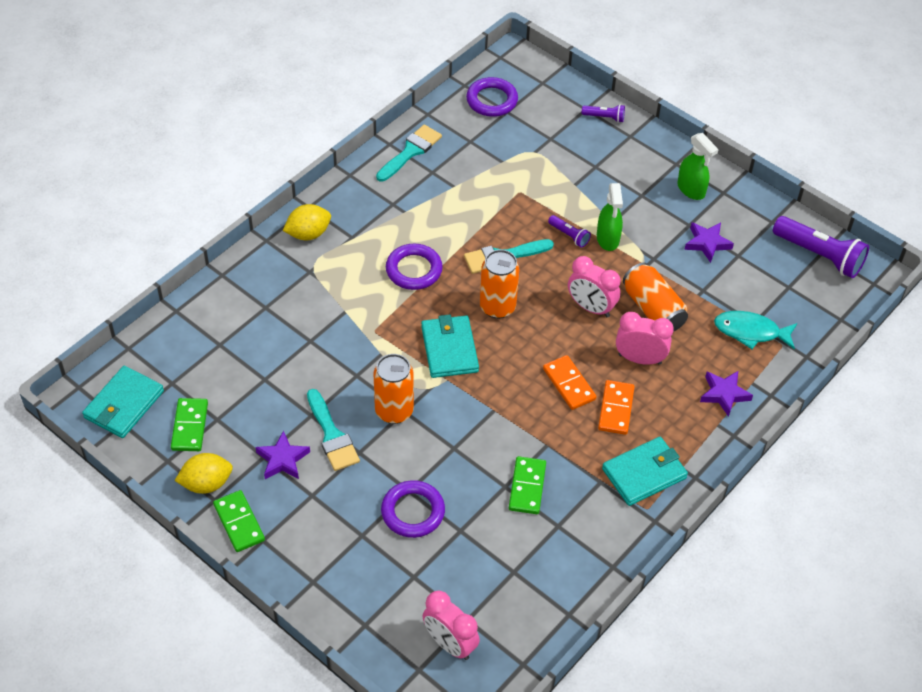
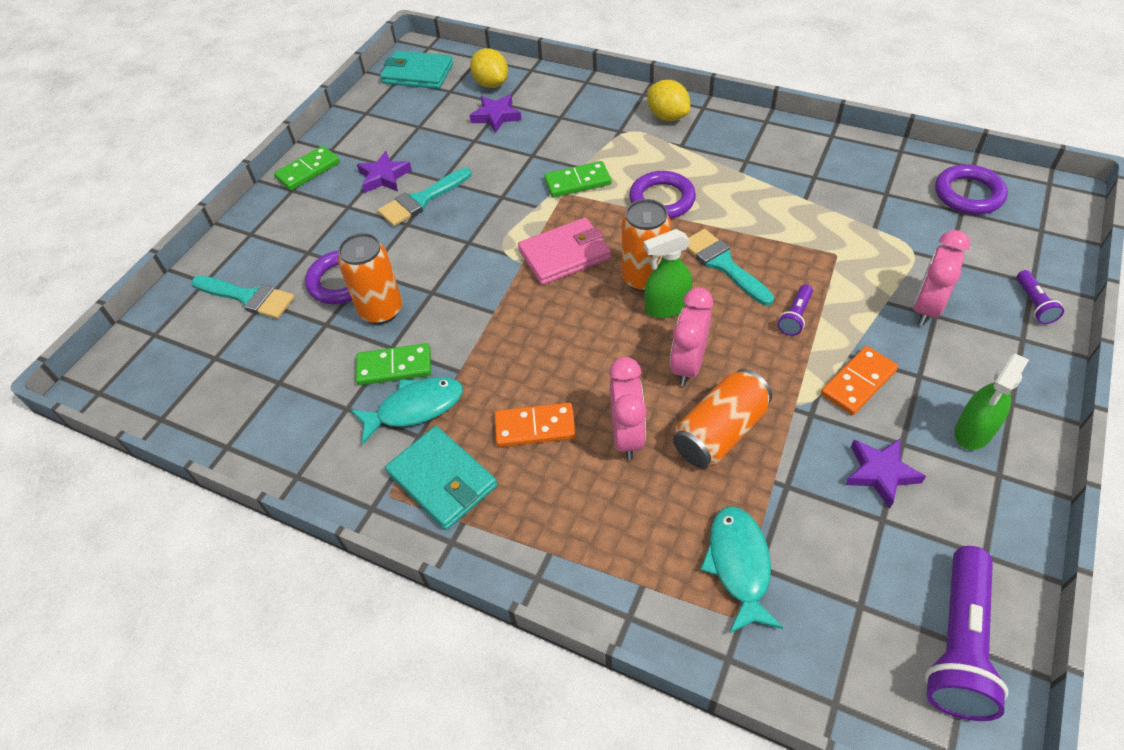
camera: 80 degrees right, 0 degrees up
(189, 426) = (405, 113): green domino -> green domino (577, 182)
(206, 484) = (346, 140): yellow lemon -> yellow lemon (491, 84)
(394, 411) = (465, 234): orange can -> orange can (381, 310)
(410, 152) = (832, 153): turquoise brush -> turquoise brush (248, 297)
(449, 349) = (564, 254): turquoise wallet -> pink wallet
(450, 643) = (184, 350): pink clock -> pink clock (926, 307)
(569, 384) = (556, 371): orange domino -> orange domino (858, 382)
(574, 480) = (415, 408): none -> turquoise fish
(608, 239) = (814, 356): green spray bottle -> green spray bottle (666, 307)
(724, 394) = (606, 550): purple star -> purple star (496, 116)

